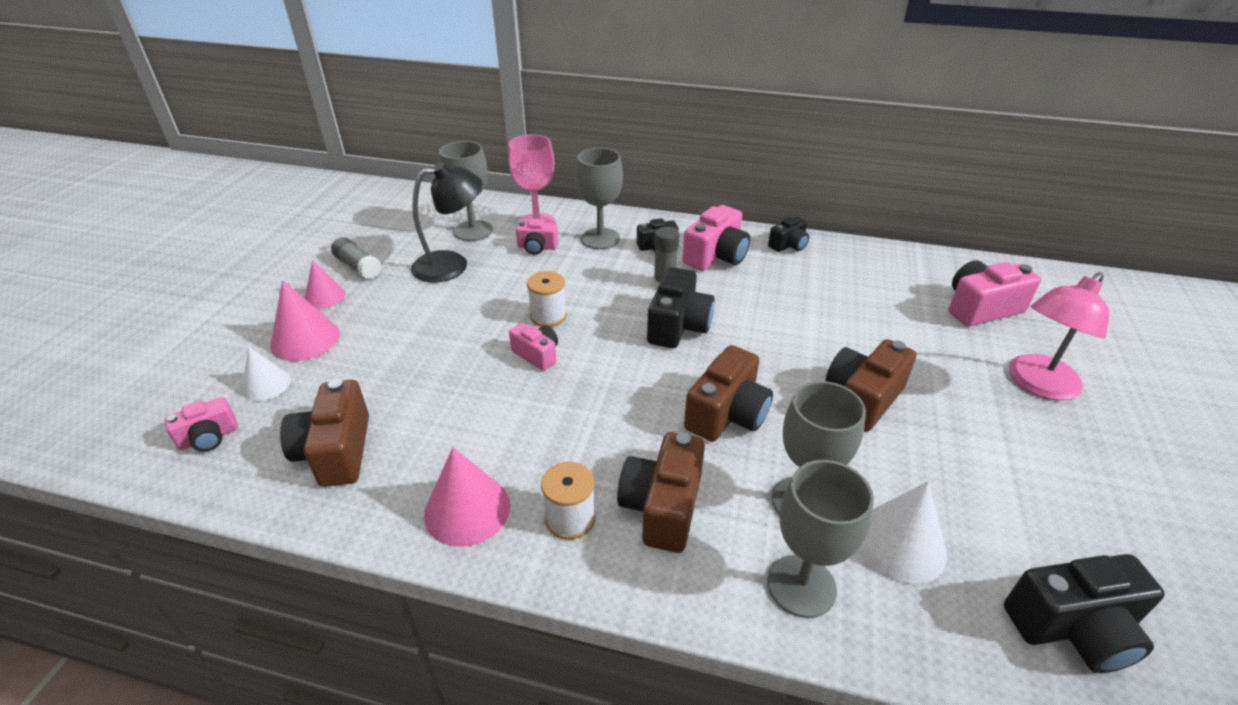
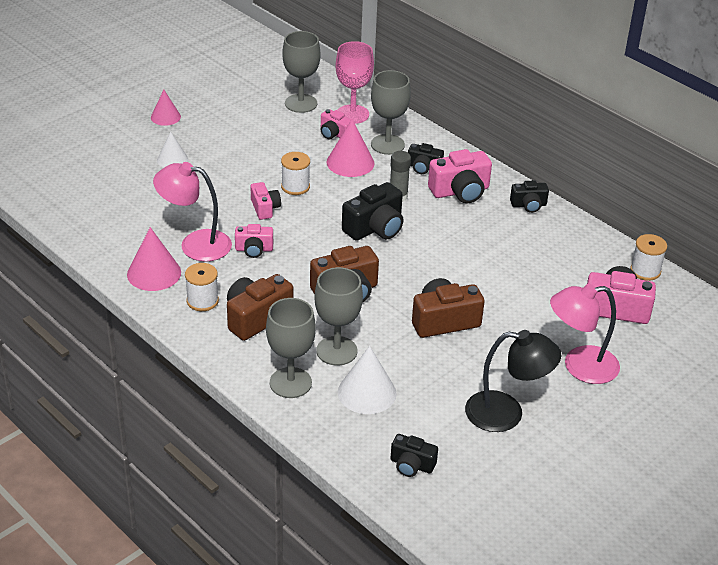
camera: 30 degrees right, 0 degrees up
(209, 437) = (50, 180): pink camera -> pink camera (254, 249)
(266, 384) = (96, 162): white cone -> white cone (172, 159)
(305, 339) = (135, 142): pink cone -> pink cone (350, 162)
(336, 451) = (109, 215): brown camera -> none
(358, 267) = (201, 103): grey glue stick -> none
(452, 265) = (264, 125): black lamp -> black lamp (506, 413)
(490, 438) = (195, 244): none -> pink lamp
(952, 264) = (645, 271): none -> white spool
(1073, 628) = (411, 465): black camera -> black camera, size x0.59

